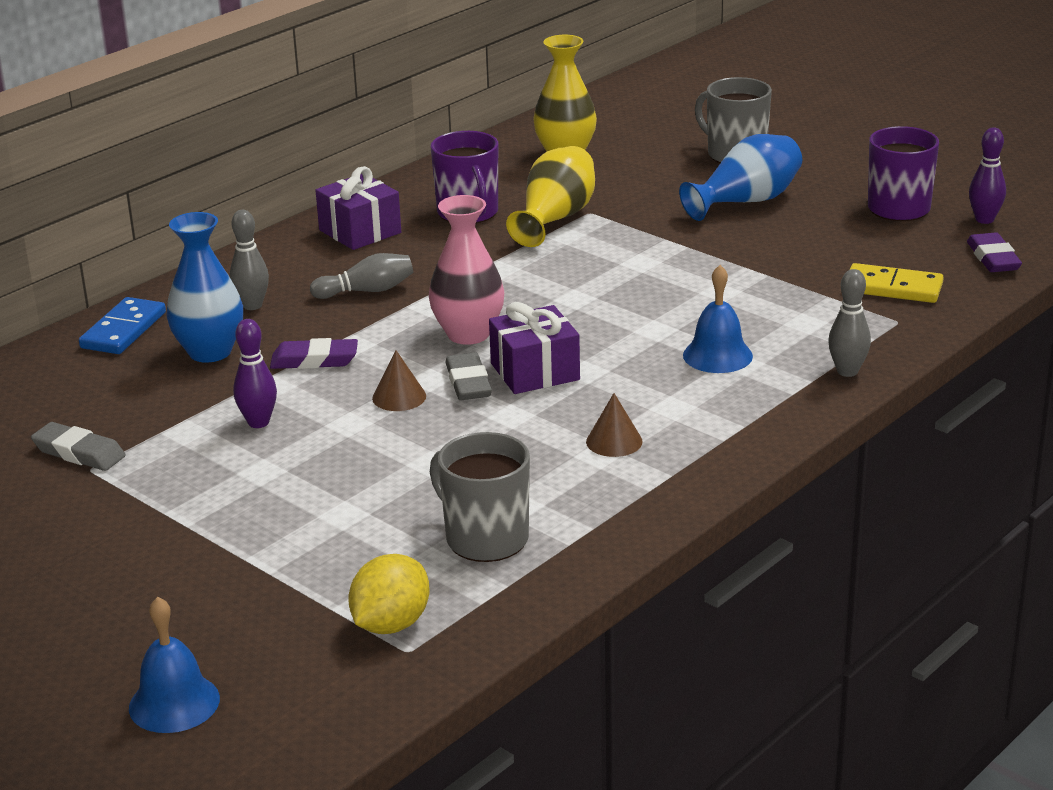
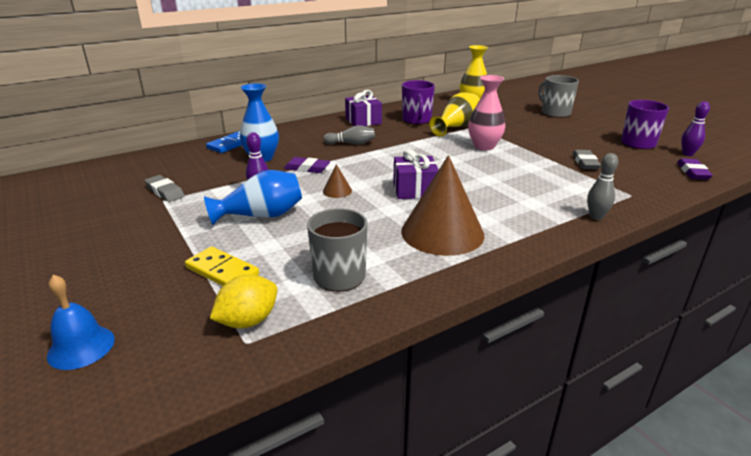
camera: 15 degrees right, 0 degrees up
(252, 305) = (295, 142): grey bowling pin -> none
(468, 334) = (389, 168): pink vase -> pink vase (484, 146)
(468, 383) = (376, 190): grey eraser -> grey eraser (585, 163)
(614, 441) = (442, 232): brown cone -> brown cone, size x2.45
(717, 355) = (519, 197): blue bell -> none
(746, 202) = (555, 131): blue vase -> blue vase (261, 216)
(893, 288) = (630, 178): yellow domino -> yellow domino (222, 271)

